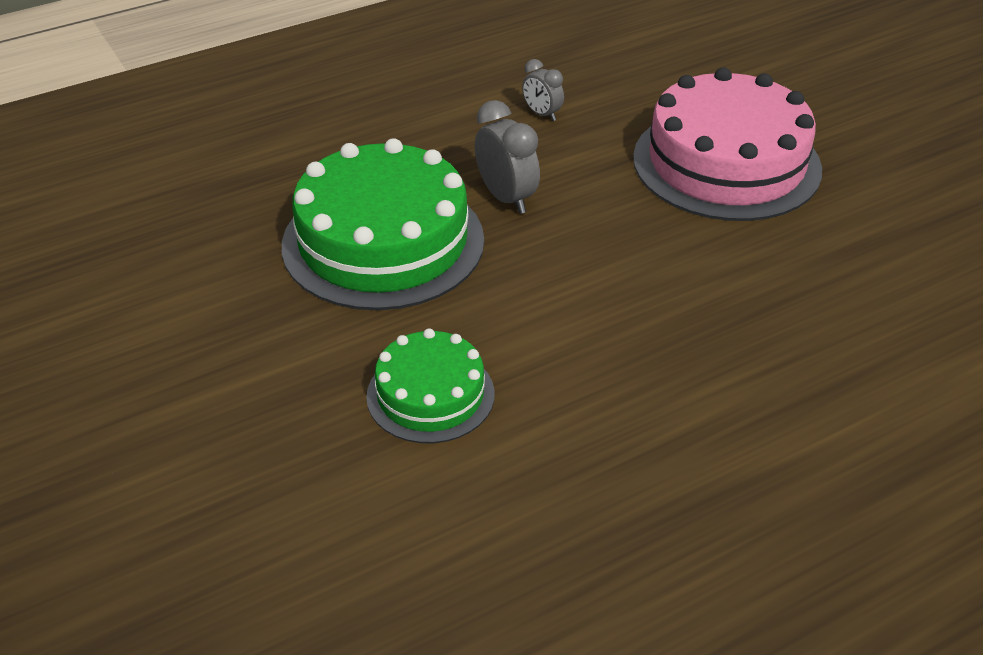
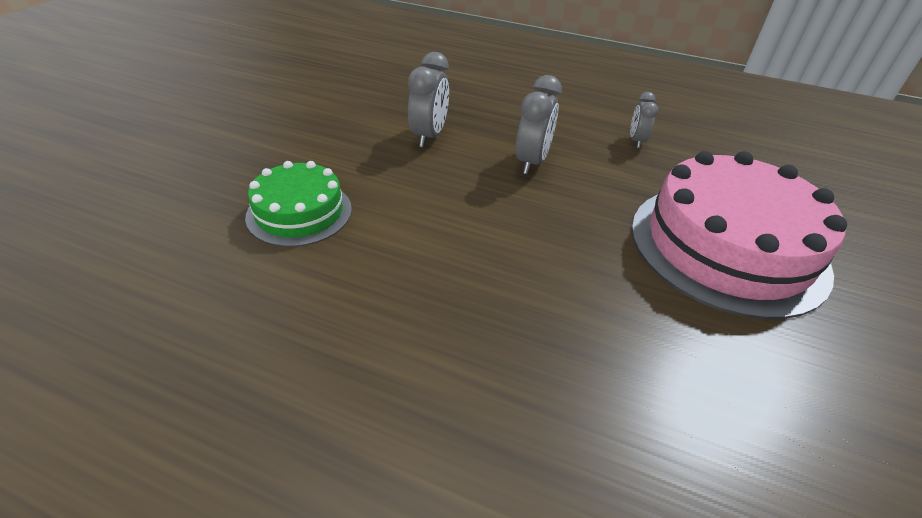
camera: 50 degrees right, 0 degrees up
(383, 242) = (429, 136): green cake -> grey clock

